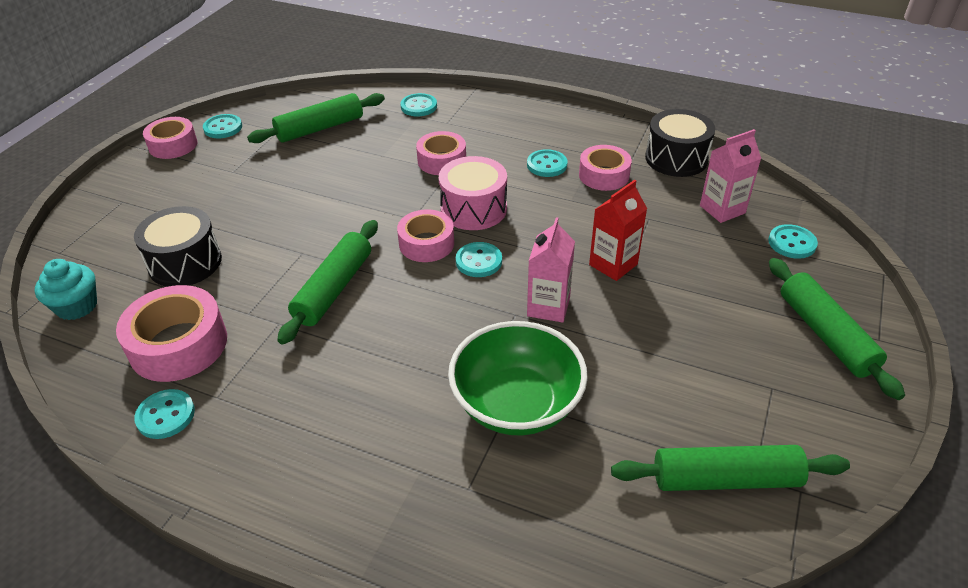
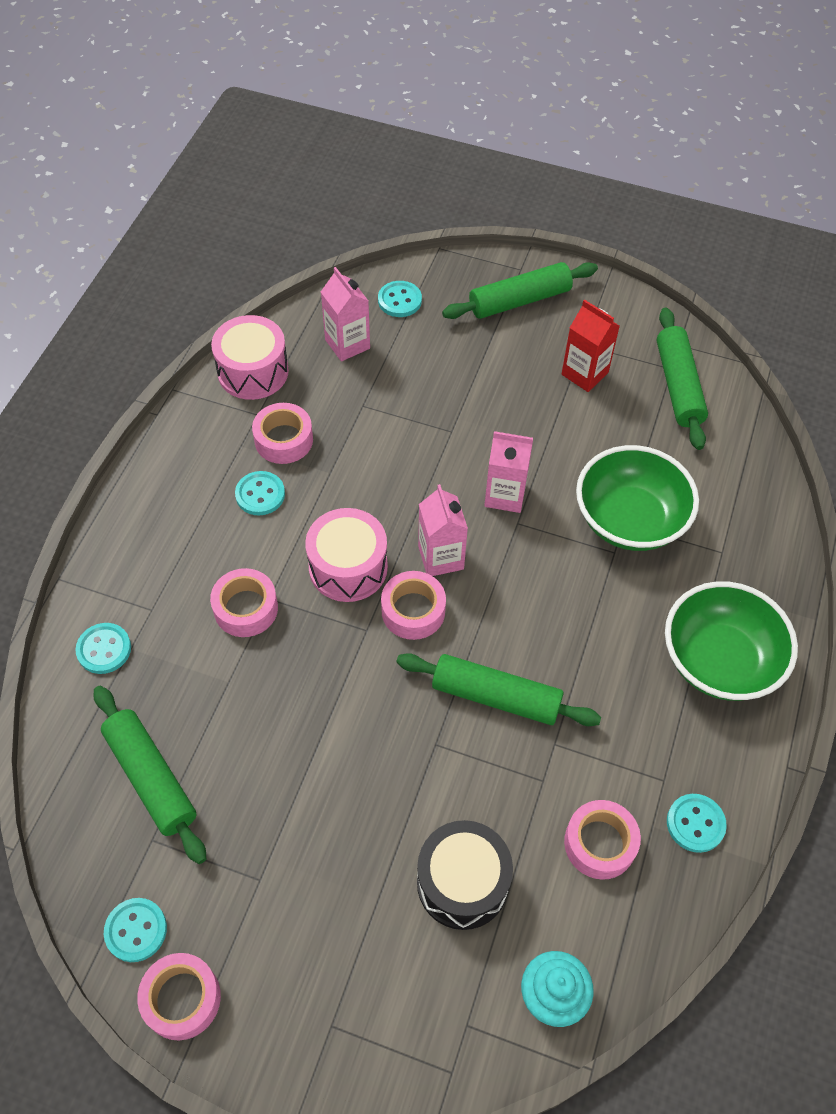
camera: 95 degrees left, 15 degrees up
(178, 345) = (599, 843): pink tape -> pink tape, size x0.66
(329, 462) = (719, 660): none -> green bowl
(479, 261) = (441, 557): turquoise button -> pink carton
(613, 264) = (439, 440): red carton -> red carton (584, 373)
(676, 158) = (253, 371): black drum -> pink drum

